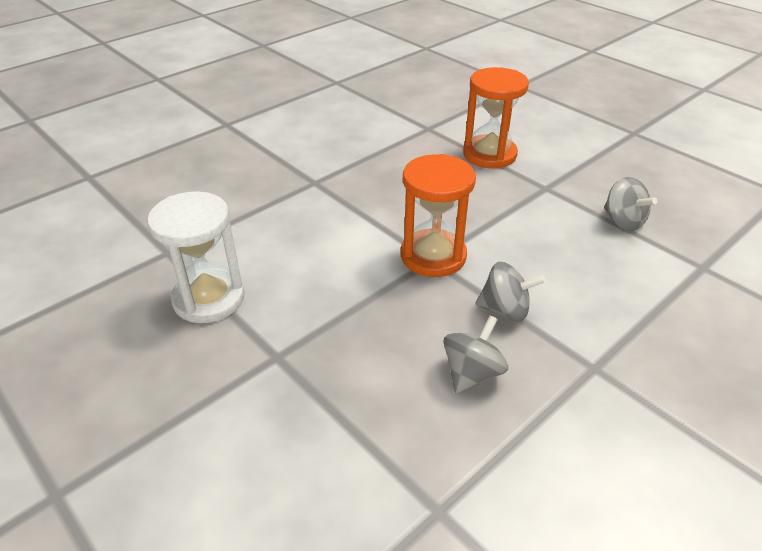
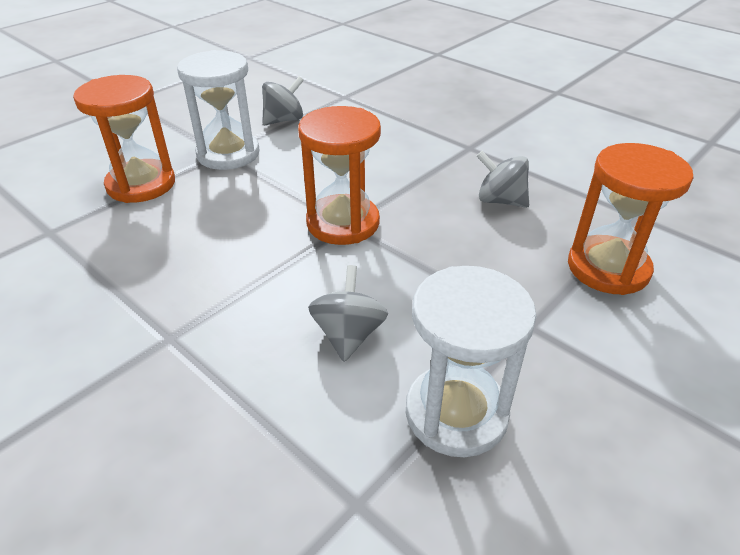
camera: 95 degrees left, 0 degrees up
(342, 440) = (608, 268): none -> orange hourglass
(505, 310) = (417, 182): grey spinning top -> grey spinning top (348, 335)
(544, 191) = (228, 154): none -> white hourglass

